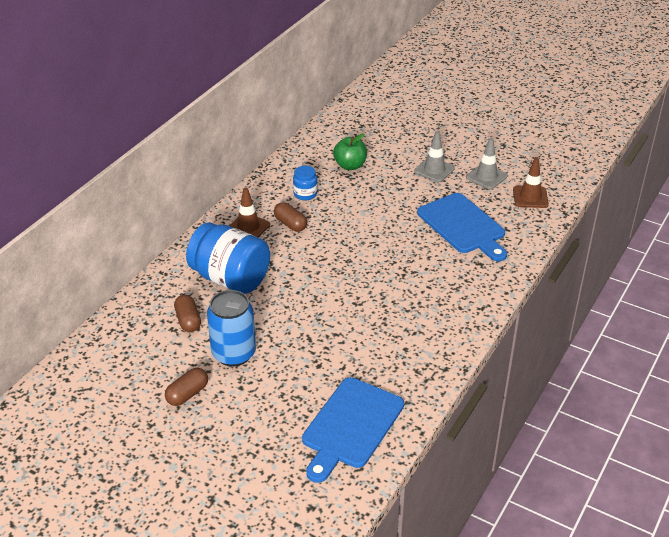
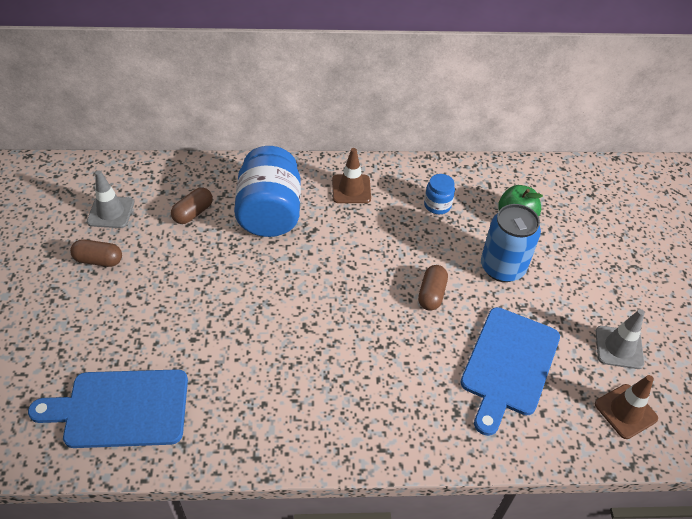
camera: 55 degrees right, 10 degrees up
(234, 353) = (170, 266): blue can -> blue can (502, 267)
(290, 224) = (382, 216): brown capsule -> brown capsule (431, 294)
(434, 170) = (581, 292): grey traffic cone -> grey traffic cone (111, 212)

